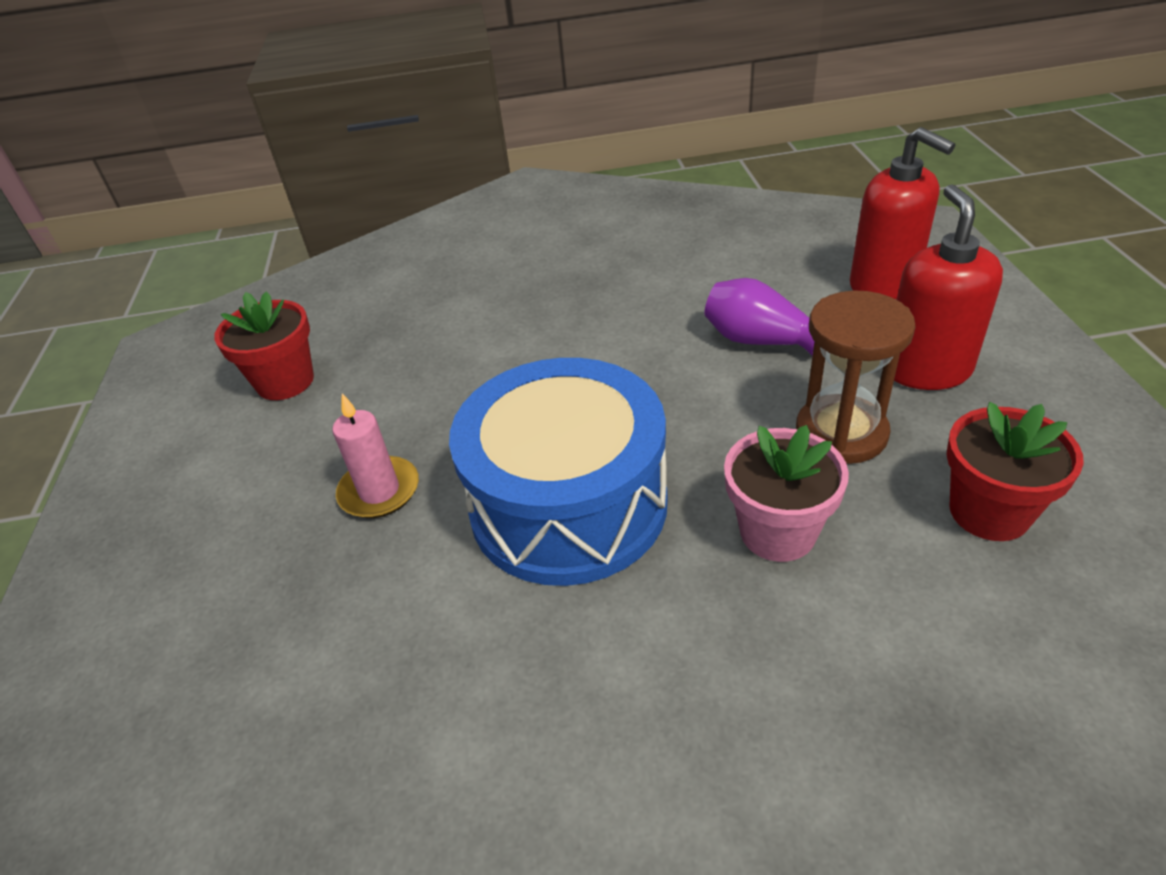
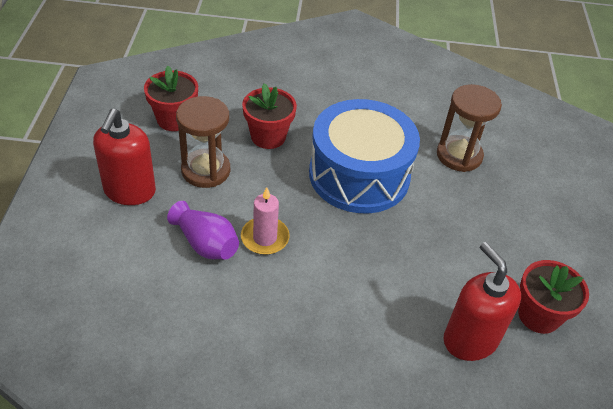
camera: 175 degrees left, 5 degrees up
(364, 612) = (459, 155): none -> brown hourglass
(379, 491) = (459, 210): pink candle -> pink candle (265, 238)
(777, 532) = (268, 137): pink flower pot -> red flower pot
(884, 284) = (88, 264): red soap dispenser -> red soap dispenser (470, 339)

